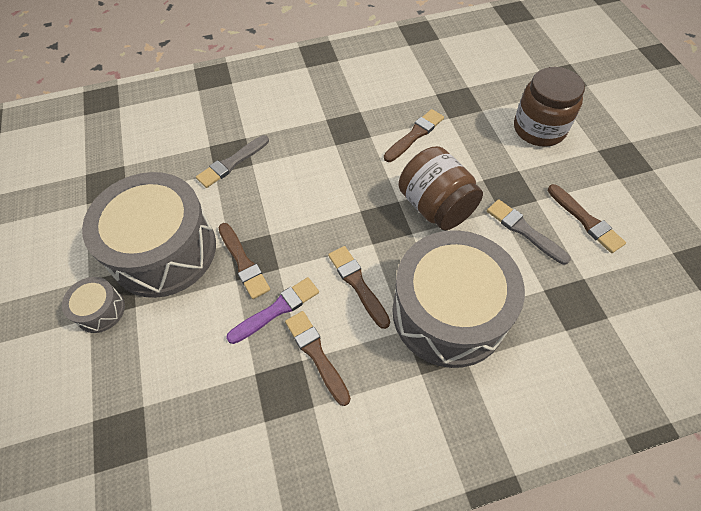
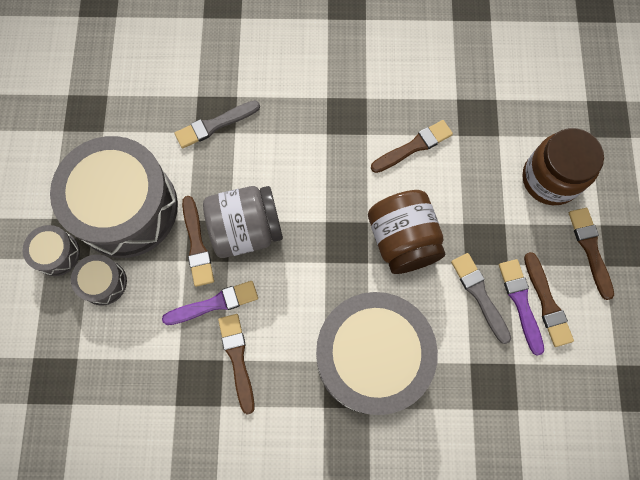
camera: 15 degrees right, 15 degrees up
(156, 323) = (103, 282): none -> grey drum
(288, 237) = (246, 229): none -> grey jar
(358, 284) = (297, 301): brown brush -> brown brush (590, 250)
(563, 227) = (521, 303): none -> purple brush

